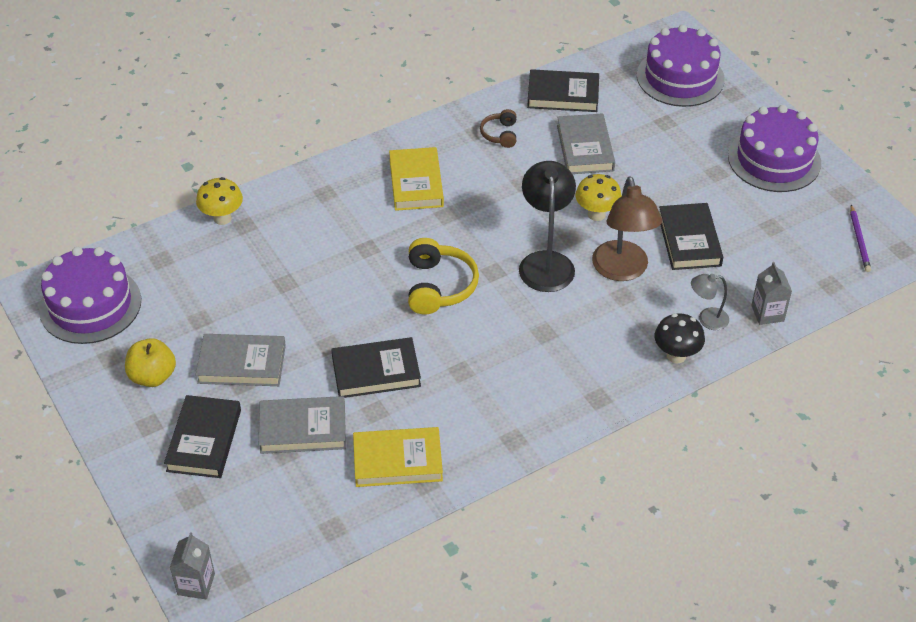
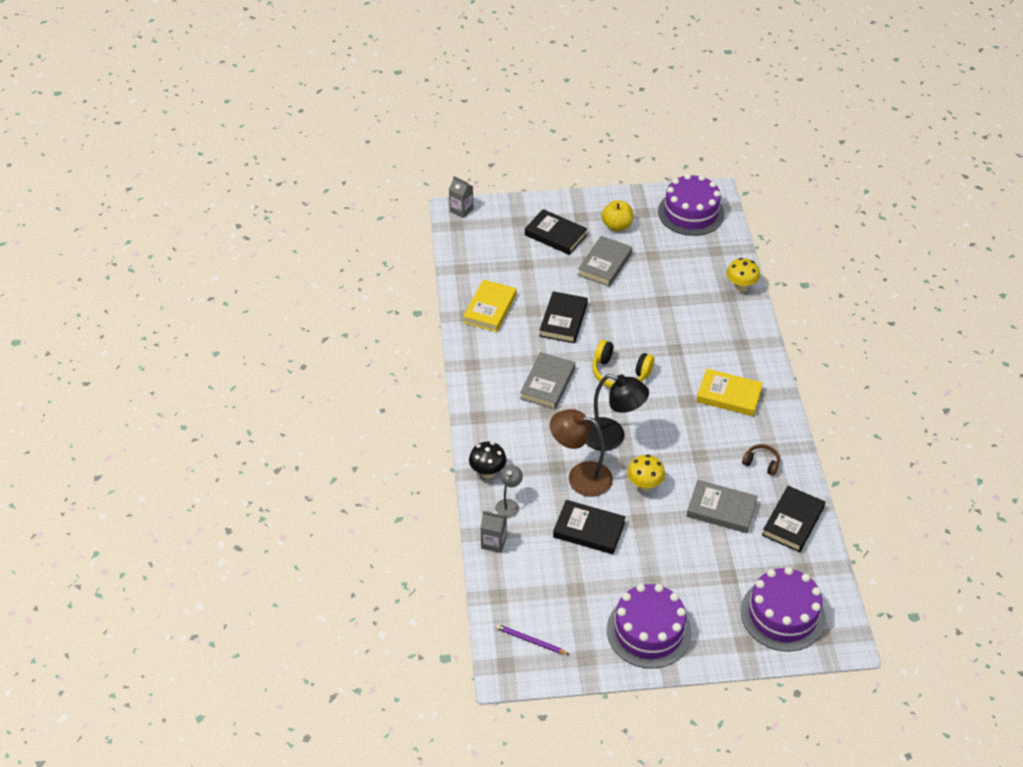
camera: 115 degrees right, 0 degrees up
(303, 428) = (539, 276): grey book -> grey book (547, 384)

